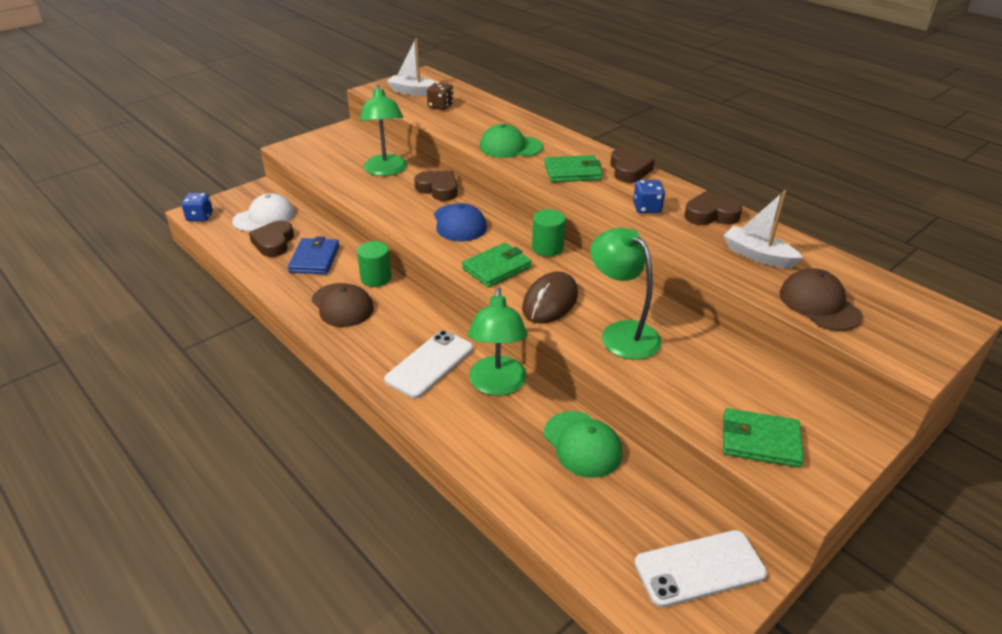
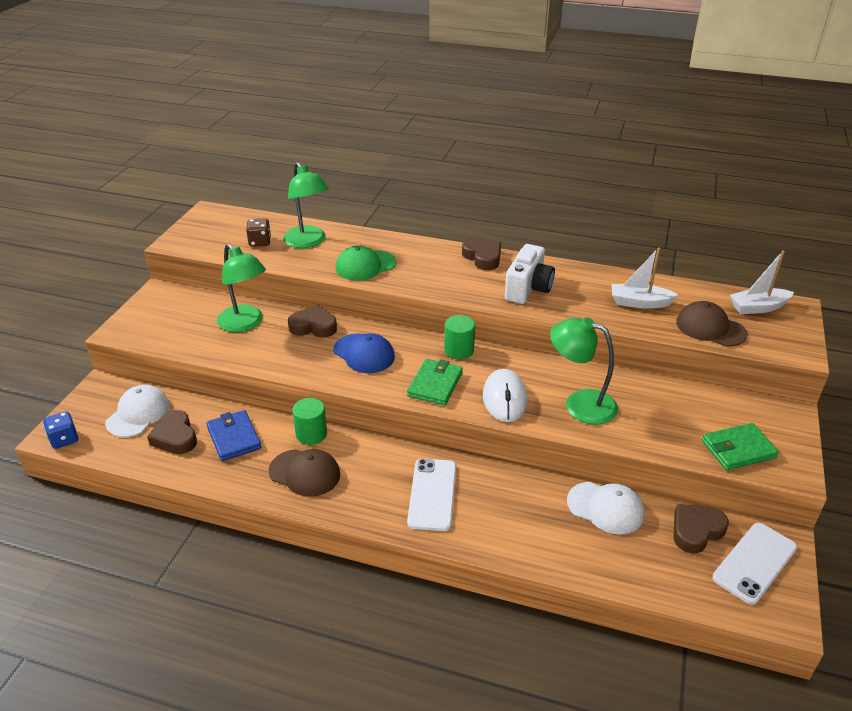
camera: 30 degrees left, 0 degrees up
(413, 92) = (218, 234): white boat -> white boat (758, 307)
(497, 385) = (502, 488): green lamp -> green lamp (308, 242)
(550, 302) = (505, 398): brown mouse -> white mouse
(572, 172) = (440, 274): green wallet -> none
(582, 444) = (605, 508): green cap -> white cap
(647, 208) = (528, 289): blue dice -> white camera
(710, 214) = (578, 278): brown heart -> brown heart (696, 531)

